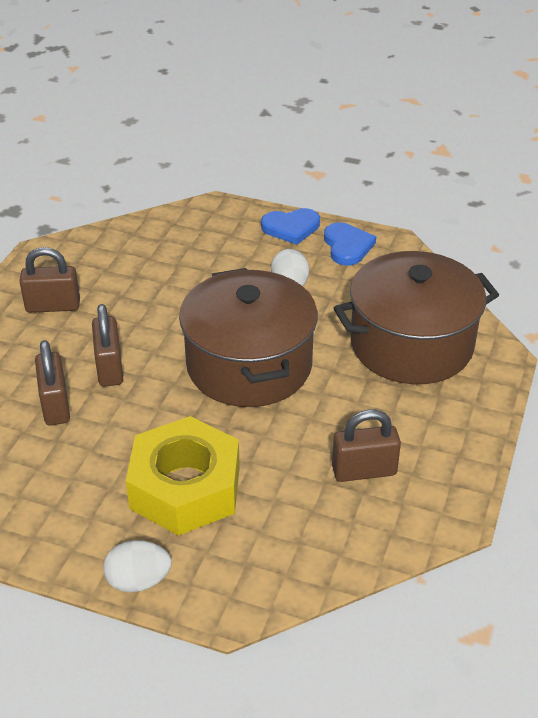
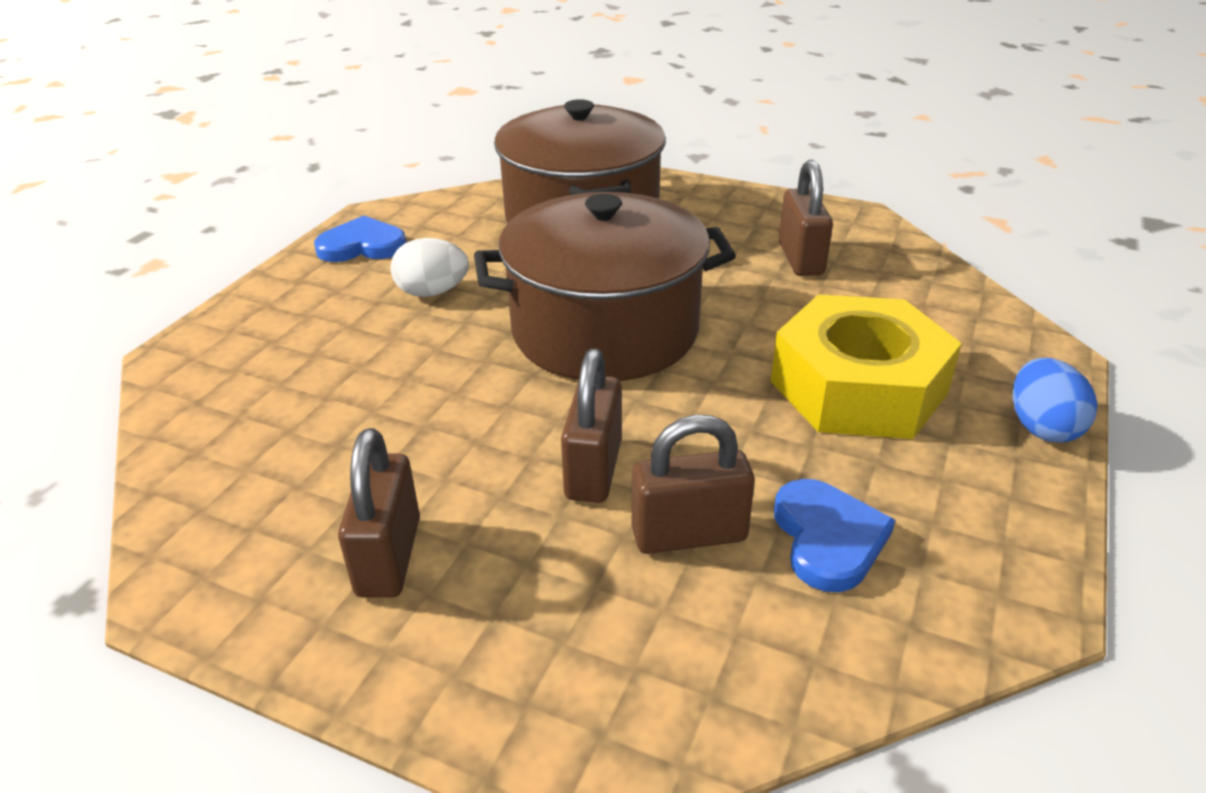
camera: 85 degrees left, 5 degrees down
(109, 368) = (594, 469): brown padlock -> brown padlock turned 75 degrees counterclockwise
(138, 581) = (1042, 427): white egg -> blue egg
(291, 228) = (289, 286): blue heart -> blue heart (828, 538)

